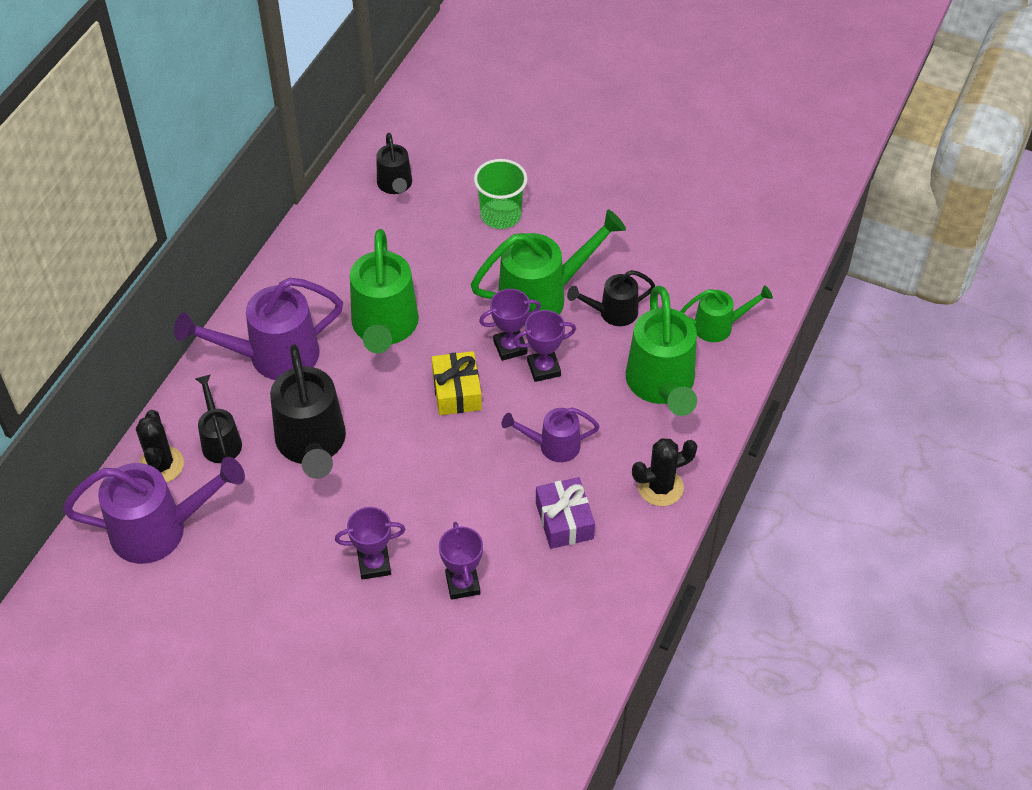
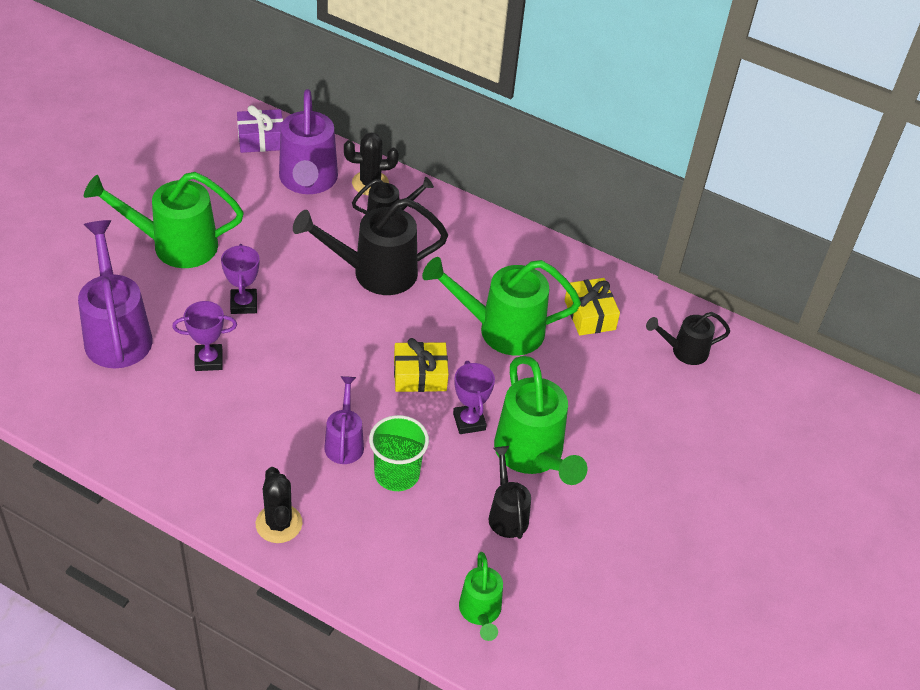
camera: 90 degrees right, 5 degrees down
(273, 356) = (475, 253): purple watering can -> purple watering can (117, 333)
(355, 257) = (589, 315): none -> yellow gift
(501, 215) = (645, 432): green cup -> green cup (397, 474)
(544, 368) = (439, 446): purple trophy -> none
(564, 520) = (257, 440): purple gift -> purple gift (261, 140)
(661, 385) = (405, 544): green watering can -> green watering can (175, 245)

